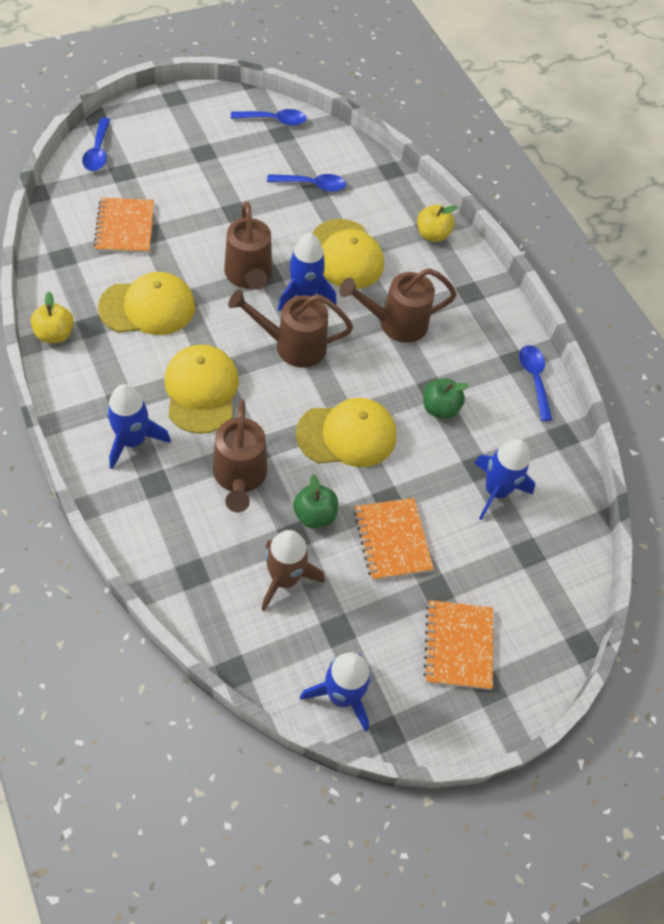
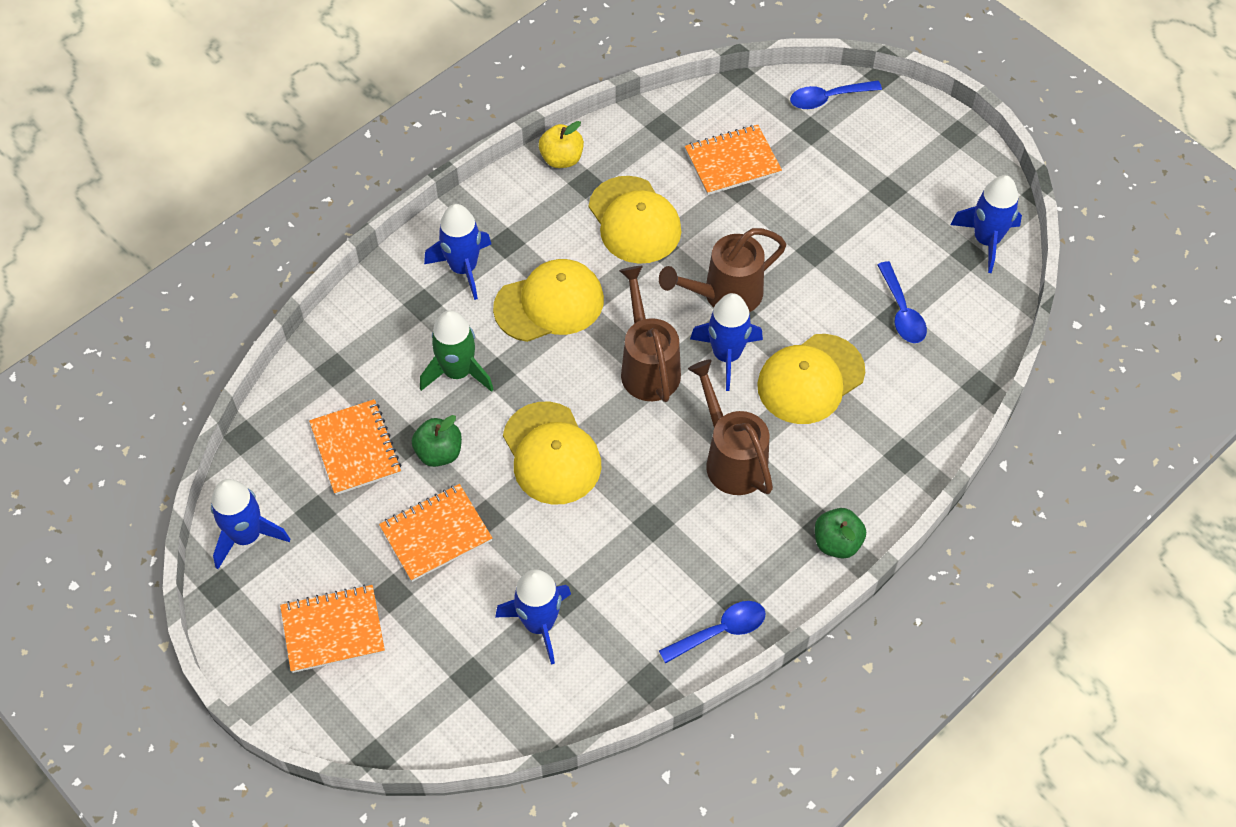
camera: 80 degrees right, 0 degrees up
(239, 477) = (457, 372): brown watering can -> green rocket
(274, 120) = (986, 240): blue spoon -> blue rocket
(285, 579) = (355, 449): brown rocket -> orange notebook
(432, 234) = (895, 461): yellow apple -> none
(439, 408) = (629, 537): green apple -> green apple (837, 543)

